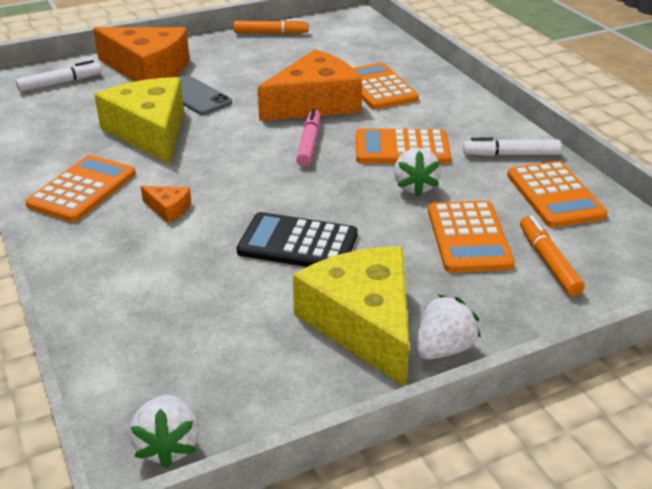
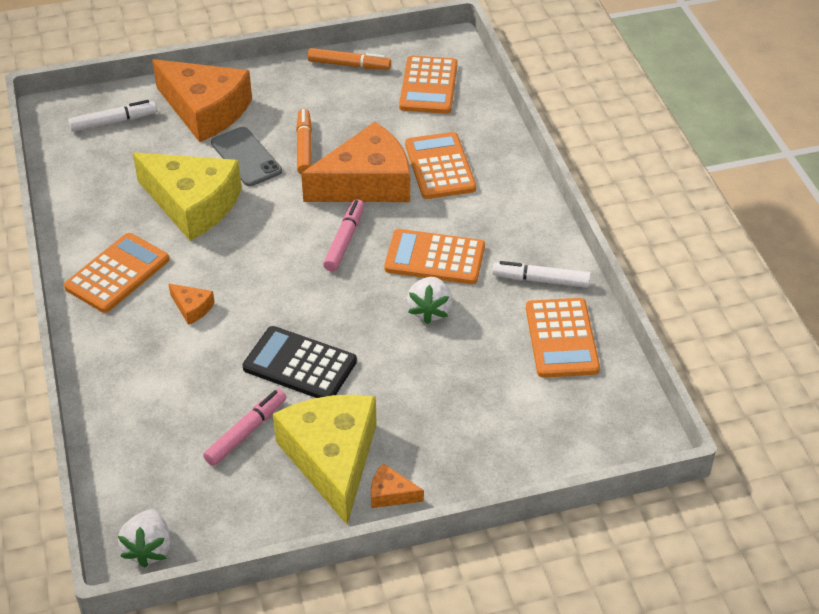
camera: 10 degrees right, 10 degrees up
(150, 132) = (192, 204): yellow cheese -> yellow cheese turned 135 degrees clockwise
(257, 309) = (246, 432): none -> pink marker
(443, 349) = (391, 494): white strawberry -> orange cheese
(469, 237) = (458, 379): orange calculator -> orange calculator (428, 86)
(548, 262) = (520, 416): orange marker -> orange marker (304, 147)

